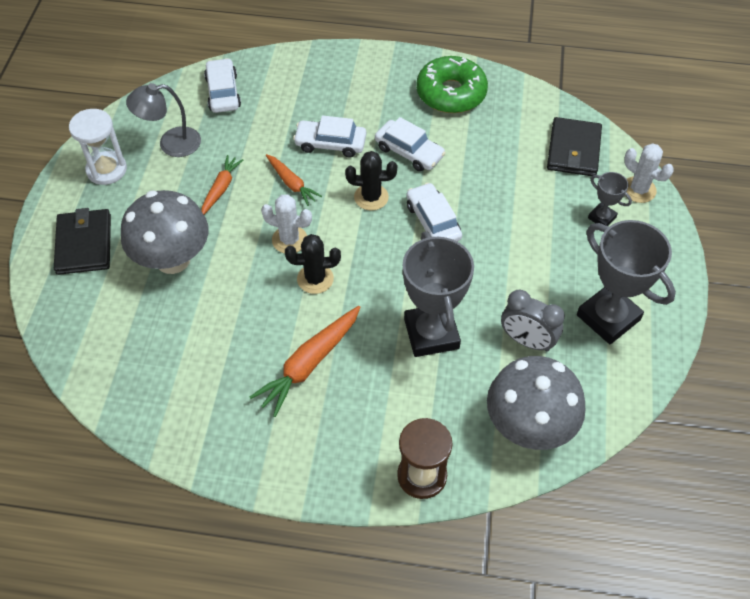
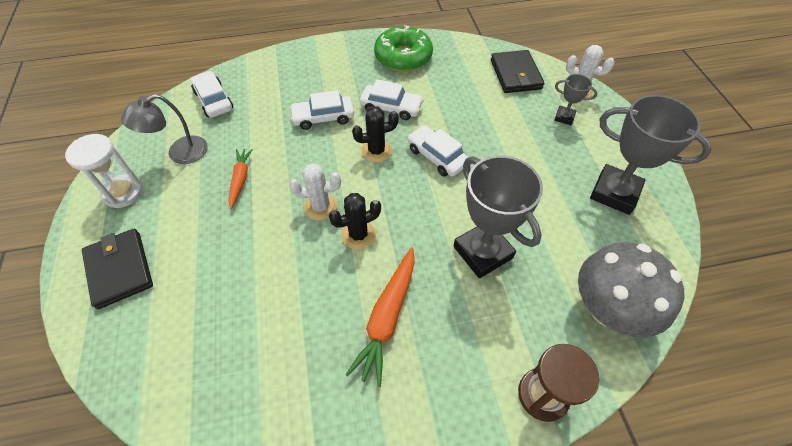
camera: 20 degrees left, 0 degrees up
(173, 259) = (216, 257): grey mushroom -> none
(291, 183) = (303, 158): orange carrot -> none
(527, 341) = (564, 233): grey clock -> none

